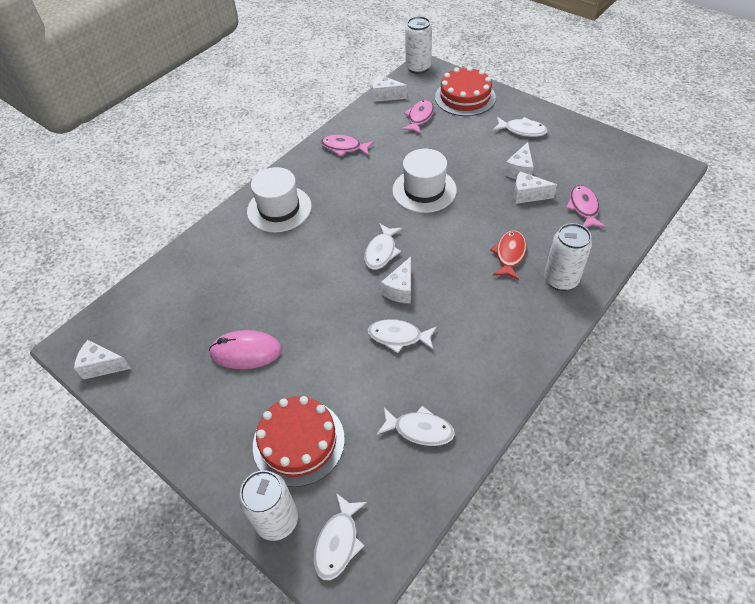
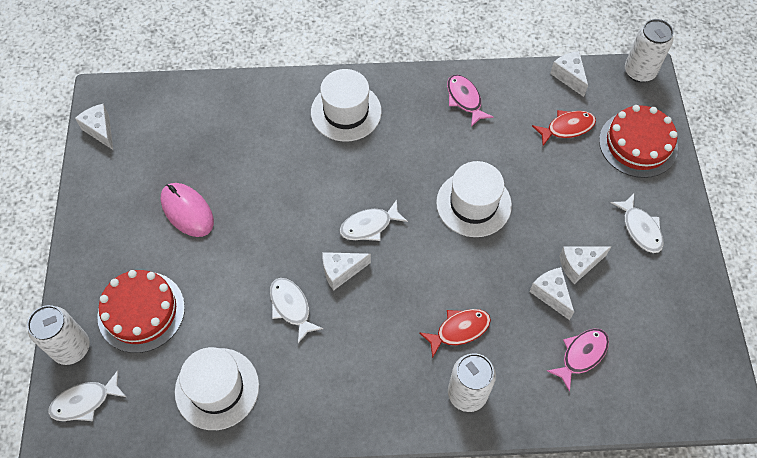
camera: 45 degrees right, 10 degrees up
(419, 117) = (567, 128): pink fish -> red fish
(419, 430) = (217, 388): white fish -> white hat

